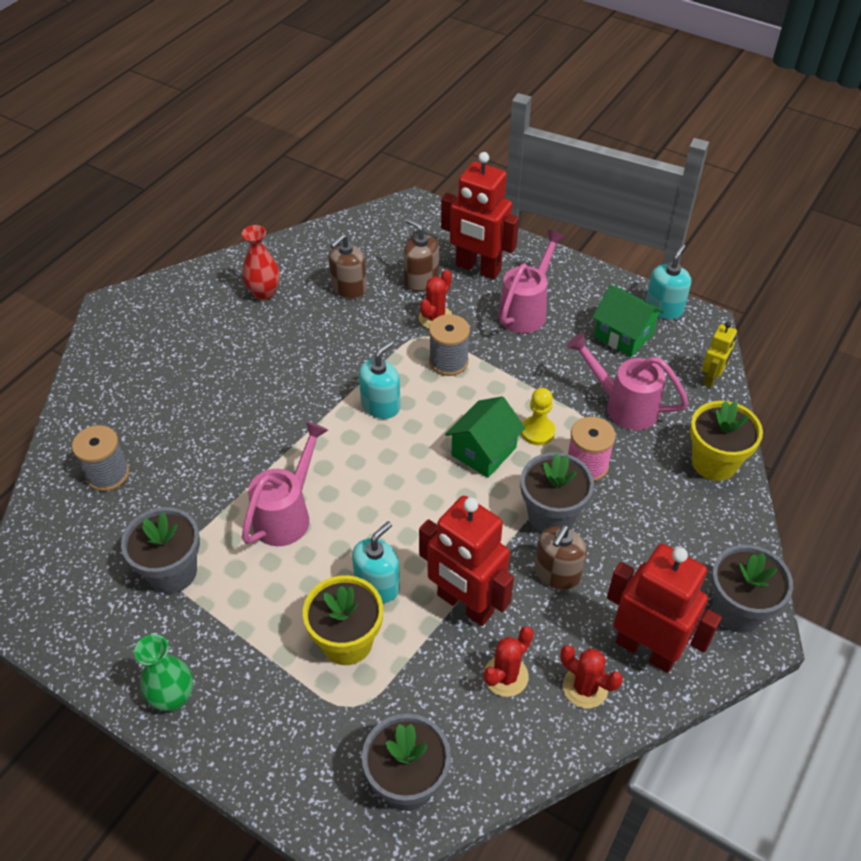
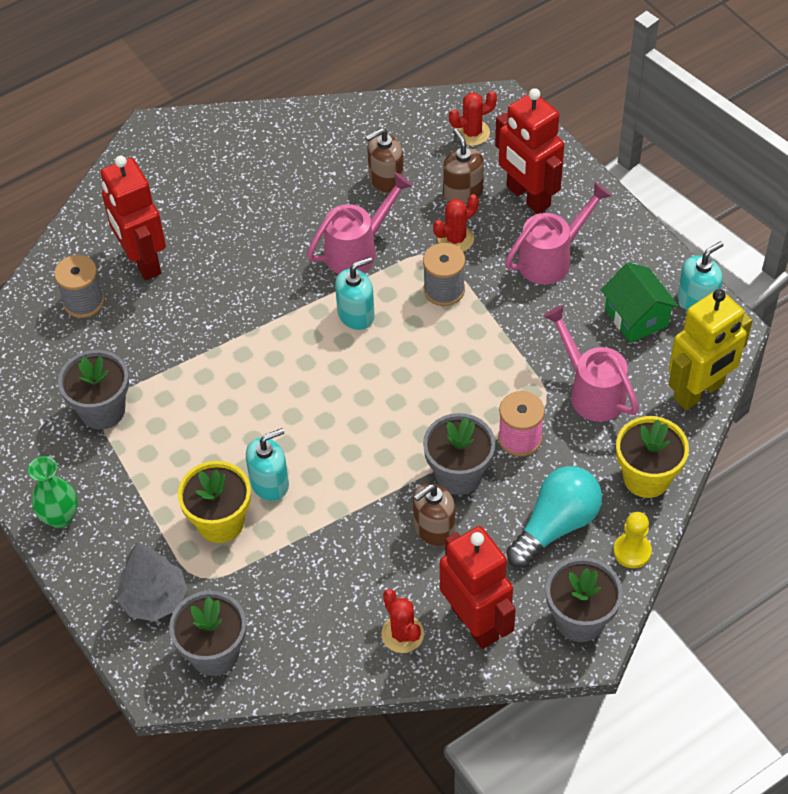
camera: 25 degrees right, 5 degrees up
(264, 293) = (301, 160): red vase -> none
(287, 513) = (222, 391): pink watering can -> pink watering can (358, 249)
(315, 749) = (154, 599): none -> grey tree
(465, 604) = (337, 526): red robot -> red robot (142, 261)
(484, 451) = (429, 392): green house -> none
(505, 676) = (339, 599): red cactus -> red cactus (472, 133)
(537, 431) = (491, 389): yellow pawn -> yellow pawn (632, 551)
(663, 531) = (555, 525): none -> turquoise light bulb
(711, 378) = (699, 392): yellow robot -> yellow robot, size x1.94

